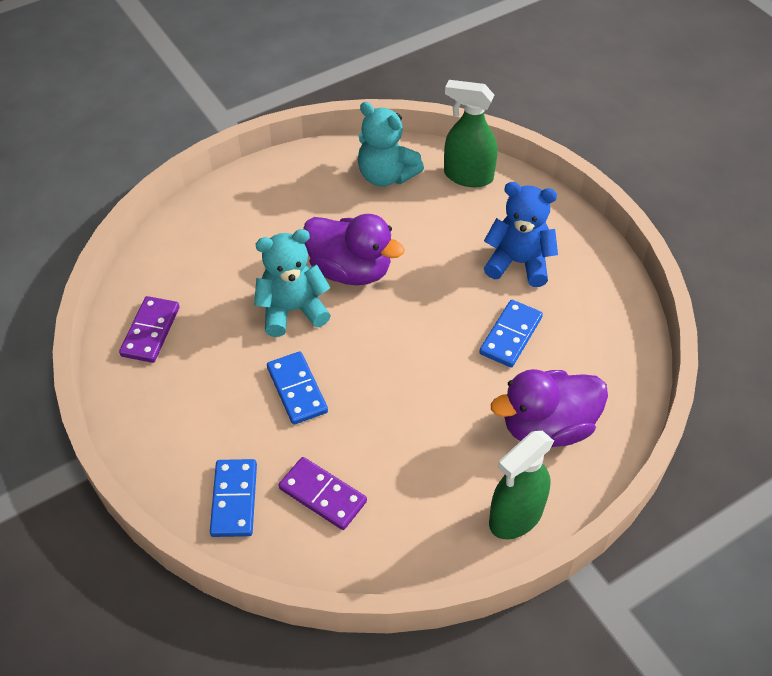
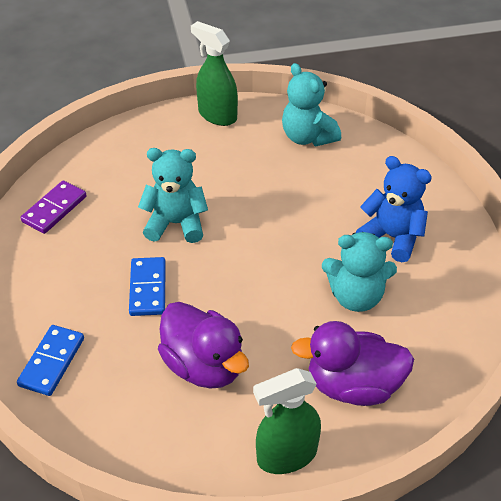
camera: 20 degrees right, 5 degrees down
(322, 495) = (126, 381): purple domino -> none
(350, 270) = (240, 205): purple duck -> purple duck (204, 365)
(468, 176) = (379, 154): green spray bottle -> green spray bottle (217, 115)
(510, 335) = (356, 296): blue domino -> turquoise teddy bear

